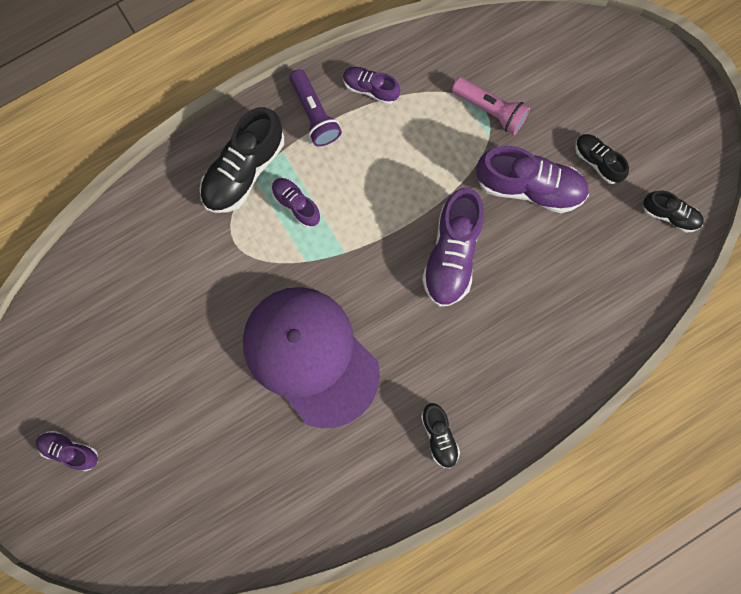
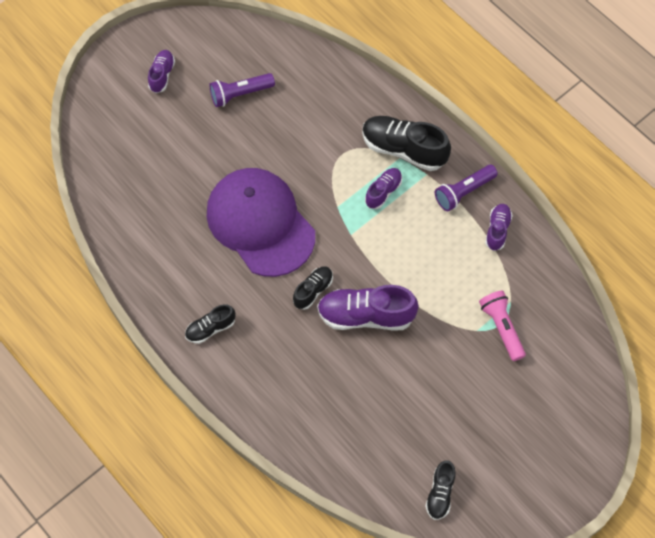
camera: 80 degrees right, 15 degrees down
(122, 353) = (240, 94): none -> purple flashlight
(310, 356) = (260, 223): purple cap -> purple cap turned 75 degrees counterclockwise
(490, 110) = (502, 328): pink flashlight -> pink flashlight turned 135 degrees clockwise
(529, 187) = (439, 369): purple shoe -> none
(597, 161) = (476, 424): black shoe -> black shoe (313, 291)

